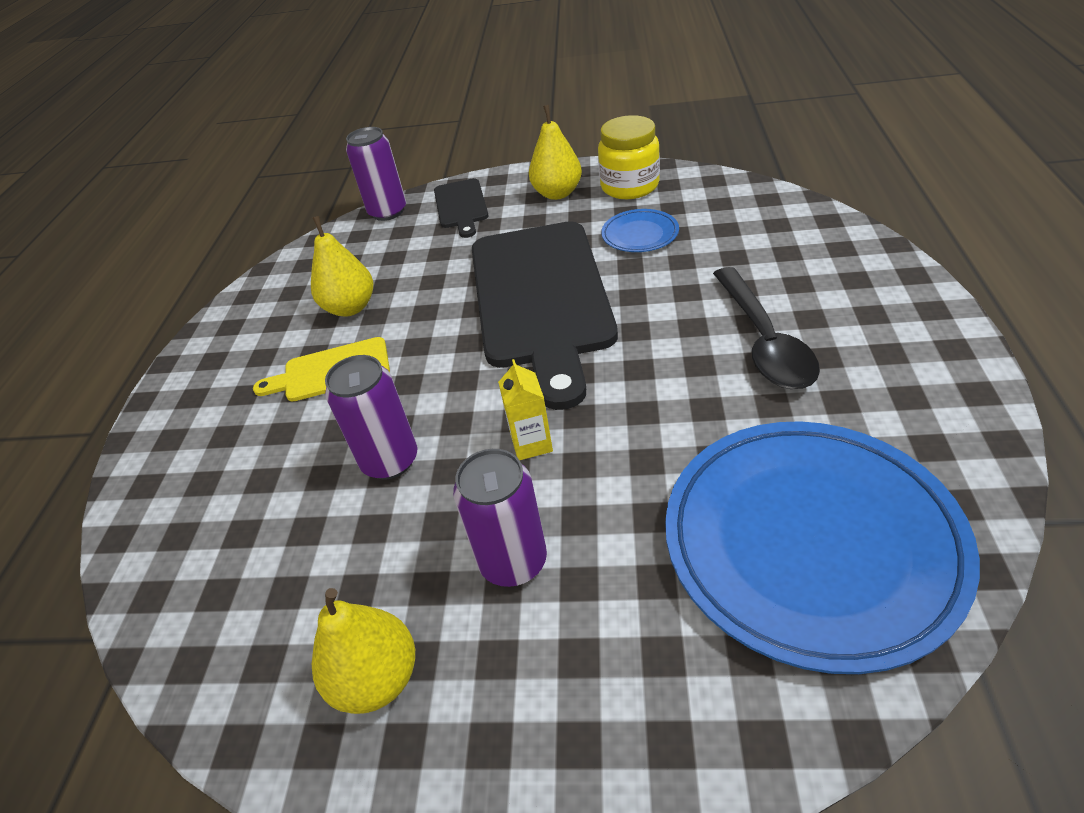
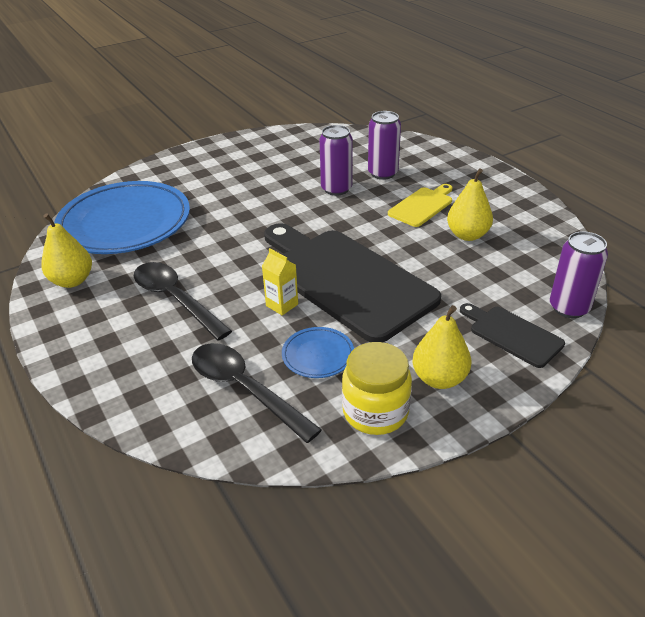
camera: 140 degrees right, 5 degrees down
(377, 678) = (267, 149): yellow pear -> yellow pear (72, 281)
(513, 561) = (246, 182): purple can -> purple can (383, 173)
(531, 443) = (274, 214): yellow carton -> yellow carton (282, 305)
(728, 226) = (245, 389): none -> black spoon

